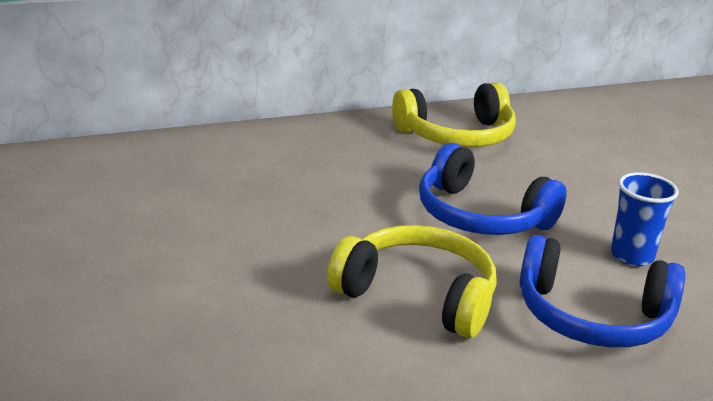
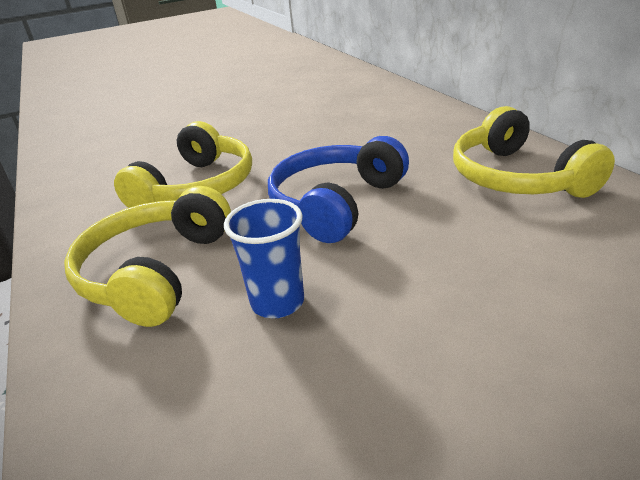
camera: 90 degrees right, 5 degrees up
(592, 317) = (156, 272): blue headphones -> yellow headphones

